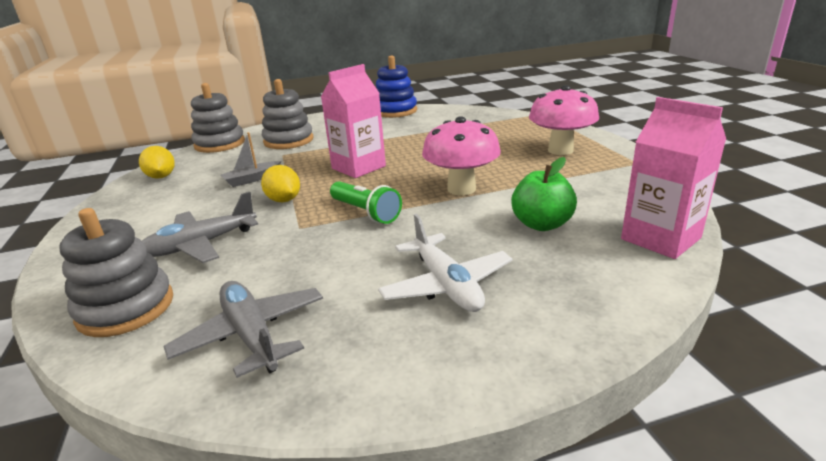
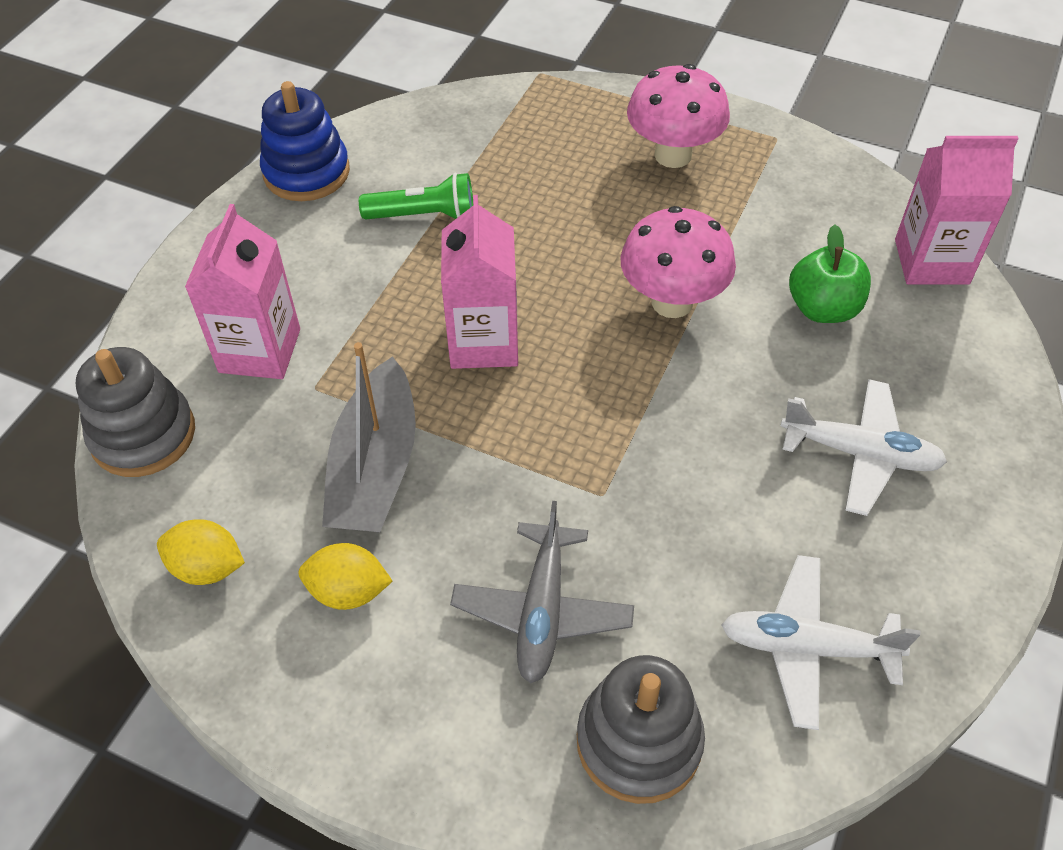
camera: 50 degrees left, 25 degrees up
(252, 179) = (375, 467): grey boat -> grey boat, size x1.90
(252, 335) = (807, 647): grey plane -> white plane
(284, 200) = (499, 469): yellow lemon -> yellow lemon (348, 591)
(288, 141) = (260, 350): grey stacking toy -> pink carton
(366, 212) = (634, 416): green flashlight -> green flashlight (424, 215)

